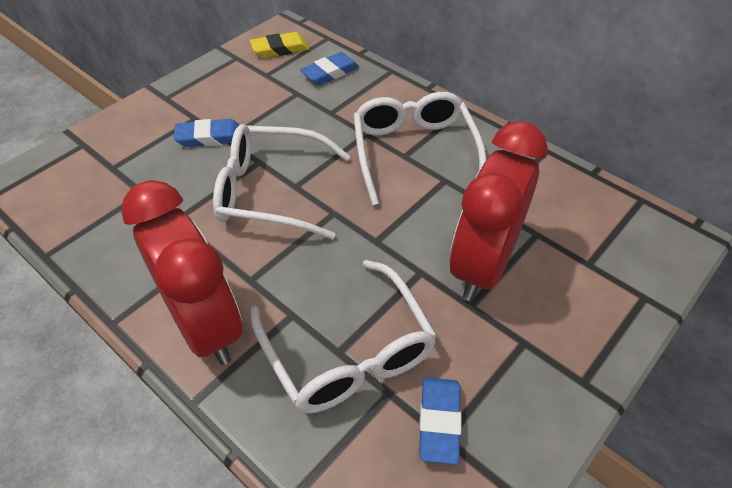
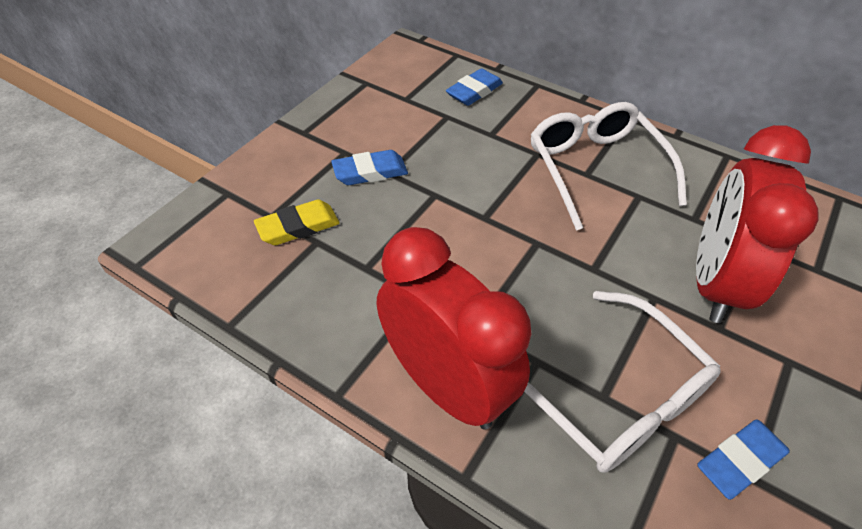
camera: 10 degrees left, 0 degrees up
(272, 191) = (461, 226): white glasses -> none
(280, 49) = (410, 70): yellow eraser -> yellow eraser (298, 227)
(439, 422) = (740, 461): blue eraser -> blue eraser turned 60 degrees clockwise

